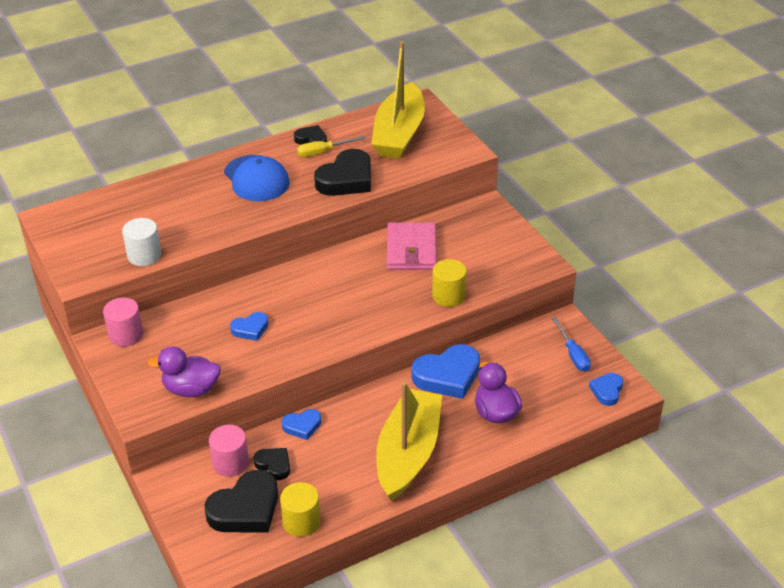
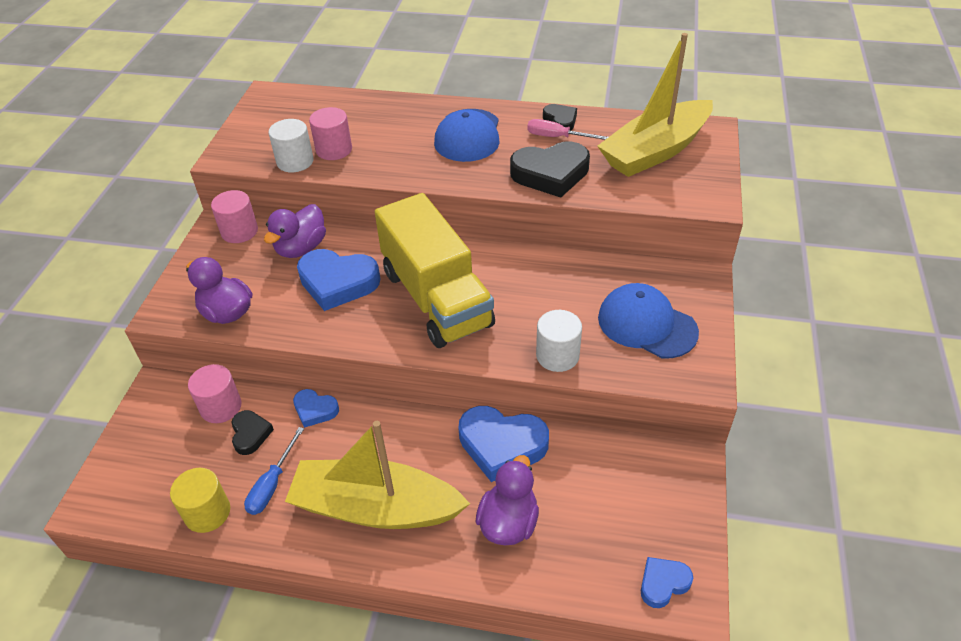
camera: 40 degrees right, 5 degrees up
(164, 233) = (334, 150): none -> pink cylinder
(192, 321) = (301, 248): none -> purple duck
(245, 509) = (181, 463): black heart -> none
(250, 329) = (338, 283): blue heart -> blue heart, size x1.86
(323, 152) = (558, 137): yellow screwdriver -> pink screwdriver
(333, 303) = (436, 298): none -> yellow truck
(408, 453) = (375, 507): yellow boat -> yellow boat turned 135 degrees counterclockwise
(411, 250) = (571, 283): pink wallet -> none
(448, 296) = (557, 355): yellow cylinder -> white cylinder
(483, 251) = (647, 324): none -> blue cap
(573, 354) = (665, 508): blue screwdriver -> blue screwdriver (272, 484)

